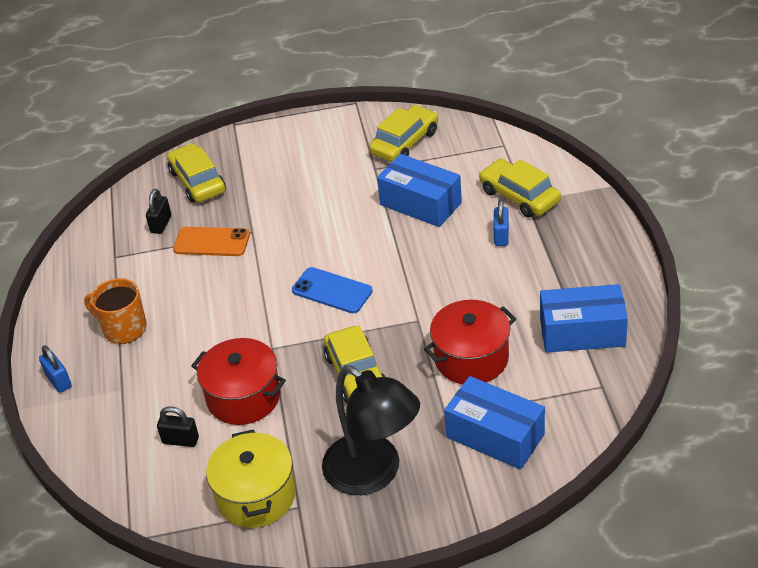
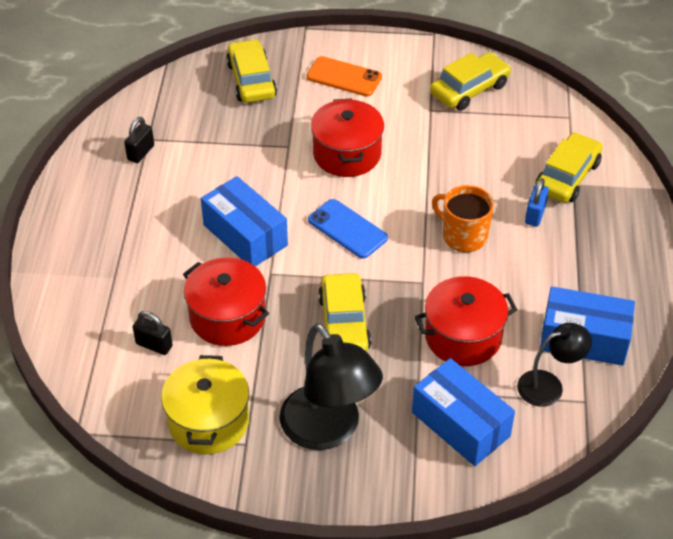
camera: 10 degrees right, 5 degrees up
(58, 381) = (57, 253): blue padlock -> none
(123, 328) = (134, 215): orange mug -> orange mug (463, 236)
(161, 224) = (202, 116): black padlock -> black padlock (141, 153)
(211, 242) = (246, 148): orange phone -> orange phone (344, 77)
(309, 225) = (347, 154): none -> red pot
(420, 203) = (464, 159): blue box -> blue box (245, 235)
(519, 196) = (567, 176): yellow car -> yellow car turned 60 degrees clockwise
(564, 381) = (549, 385): none -> black lamp

